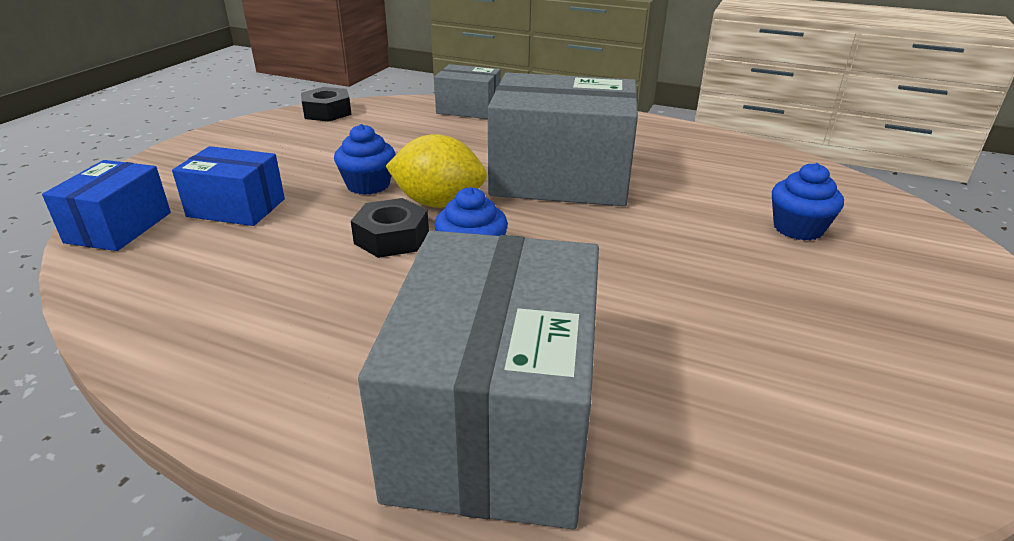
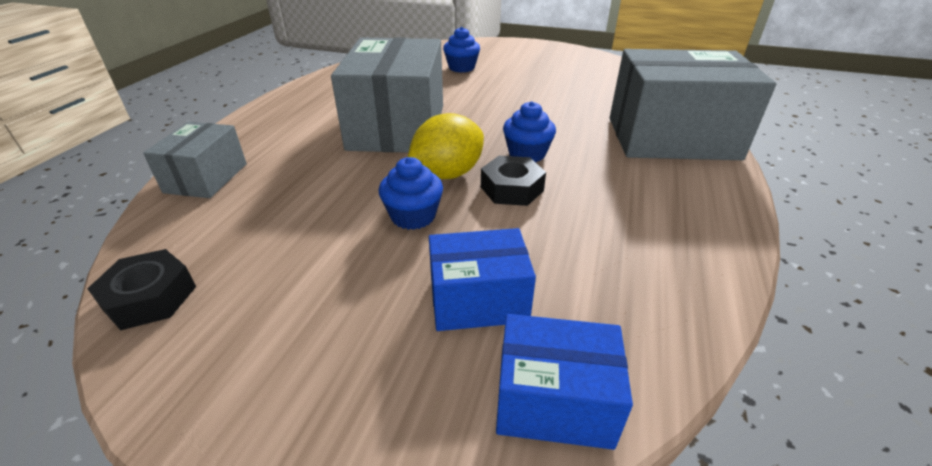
camera: 95 degrees left, 5 degrees up
(236, 208) = (478, 300): blue box -> blue box turned 75 degrees clockwise
(438, 203) = (447, 174): yellow lemon -> yellow lemon turned 45 degrees clockwise

